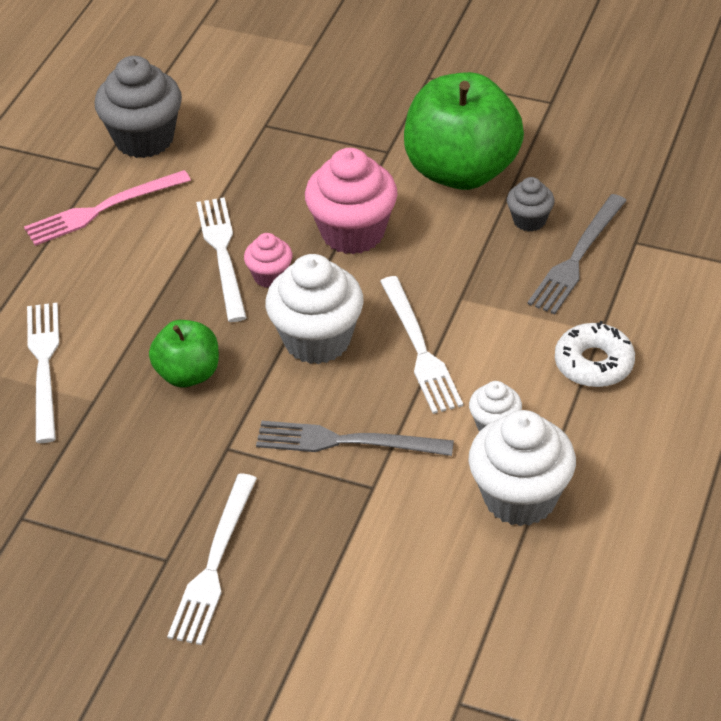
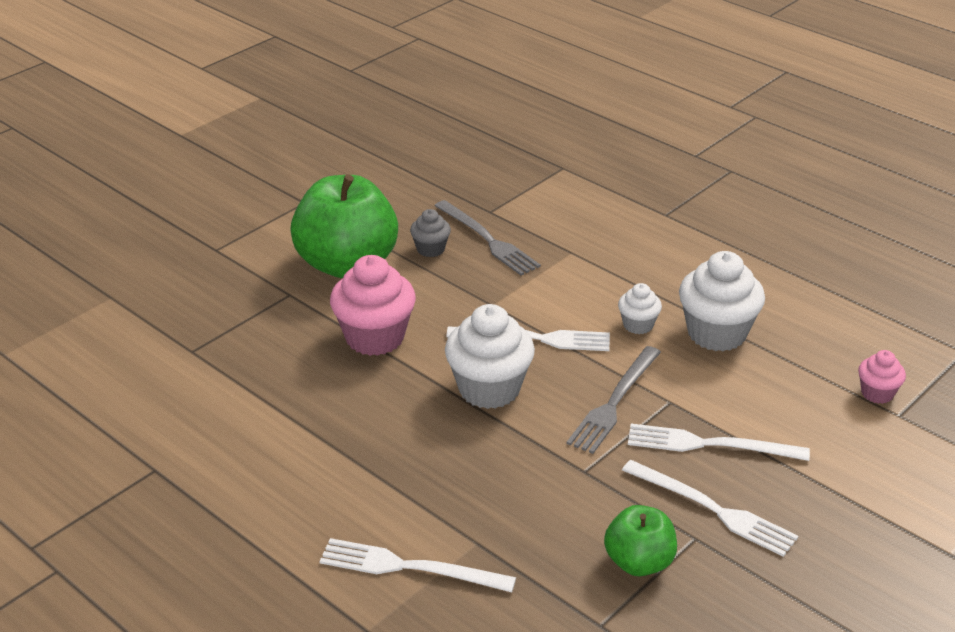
camera: 70 degrees left, 10 degrees down
(102, 209) = (218, 480): pink fork -> none
(144, 139) = (140, 429): grey cupcake -> none
(188, 374) = (481, 473): green apple -> green apple (639, 562)
(222, 254) = (343, 417): white fork -> white fork (710, 445)
(270, 276) = (393, 396): pink cupcake -> pink cupcake (877, 393)
(594, 363) = (602, 264): white donut -> none

